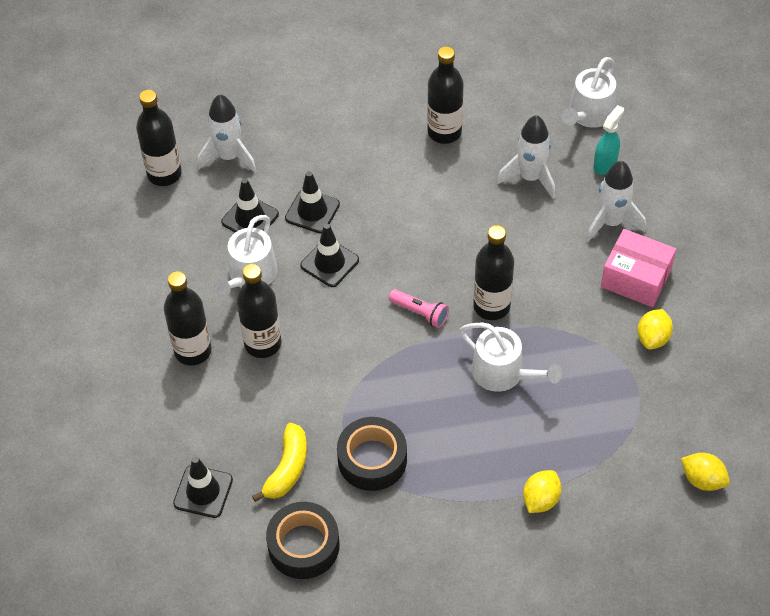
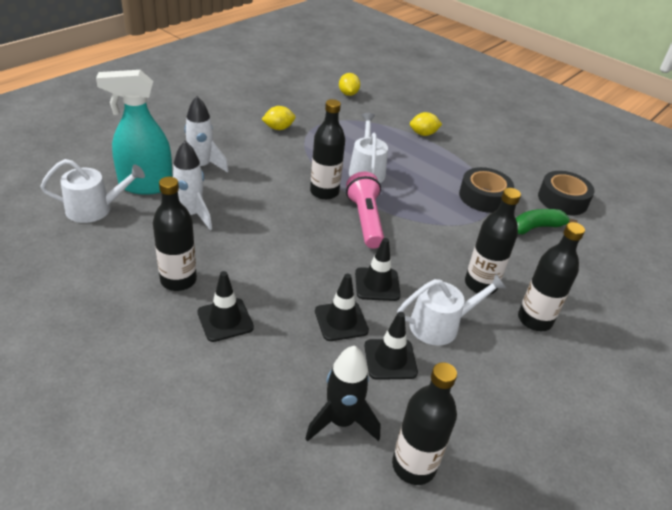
camera: 135 degrees left, 15 degrees down
(203, 491) = (600, 255): black traffic cone -> black traffic cone (225, 320)
(229, 157) = (341, 421): white rocket -> black rocket
(287, 468) = (537, 227): yellow banana -> green banana
(420, 313) = (365, 220): pink flashlight -> pink flashlight, size x1.69
(605, 164) = (145, 185): turquoise spray bottle -> turquoise spray bottle, size x1.91
(636, 278) = (239, 145): pink box -> none

